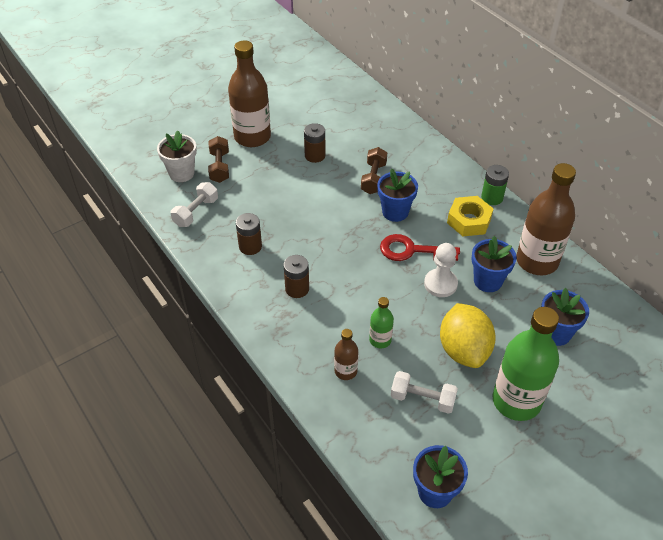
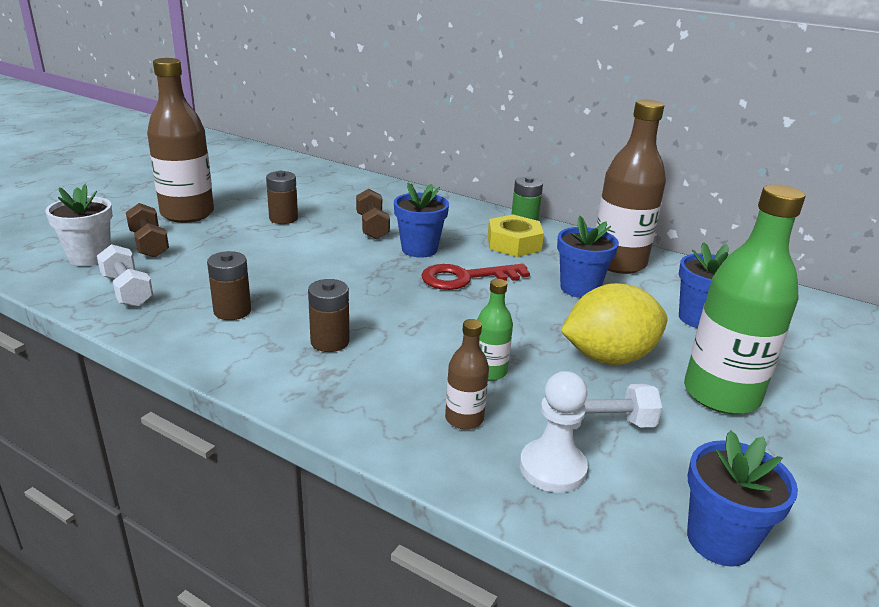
camera: 25 degrees left, 20 degrees down
(196, 212) = (127, 290): white dumbbell -> white dumbbell turned 45 degrees counterclockwise
(440, 284) = (525, 301): white pawn -> white pawn (552, 468)
(464, 350) = (608, 357): yellow lemon -> yellow lemon turned 75 degrees counterclockwise

